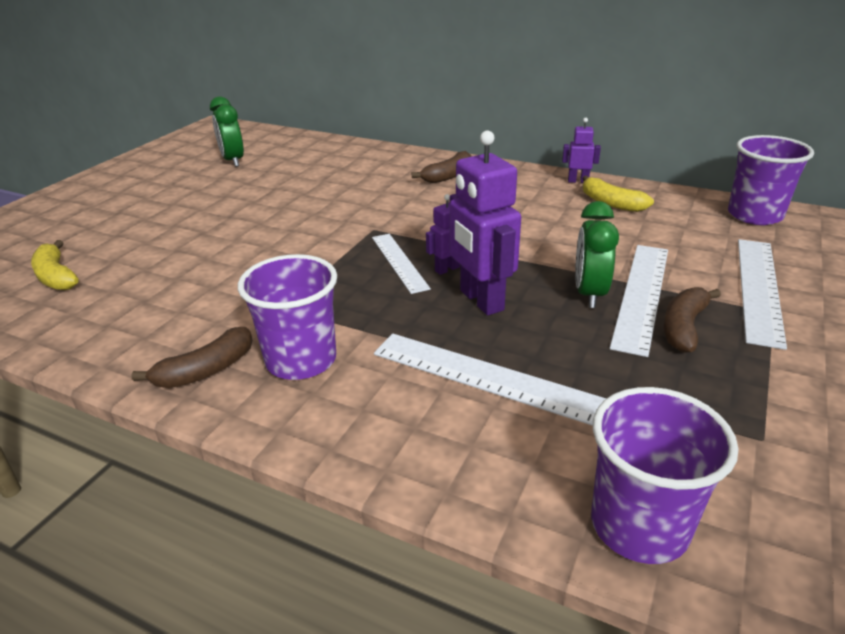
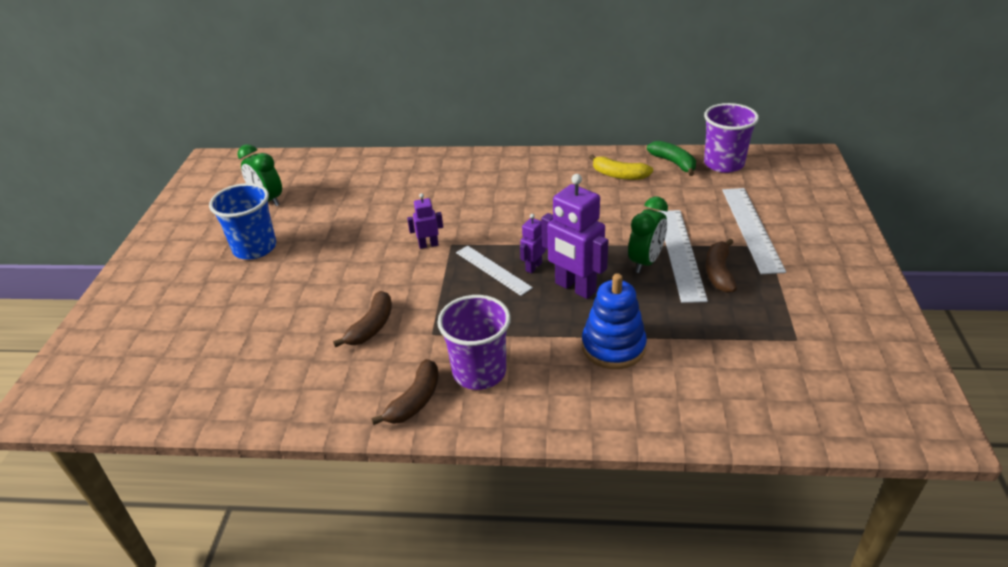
camera: 20 degrees left, 5 degrees up
(56, 276) = (211, 359): yellow banana -> none
(185, 195) = (255, 248): none -> blue cup
(448, 176) = (476, 175): brown banana -> brown banana (371, 327)
(484, 377) = (613, 347): white ruler -> blue stacking toy
(578, 181) = (583, 158): purple robot -> purple robot (428, 245)
(589, 293) = (645, 262): green clock -> green clock turned 135 degrees counterclockwise
(639, 525) = (754, 414): purple cup -> none
(687, 203) = (674, 163): none -> green banana

